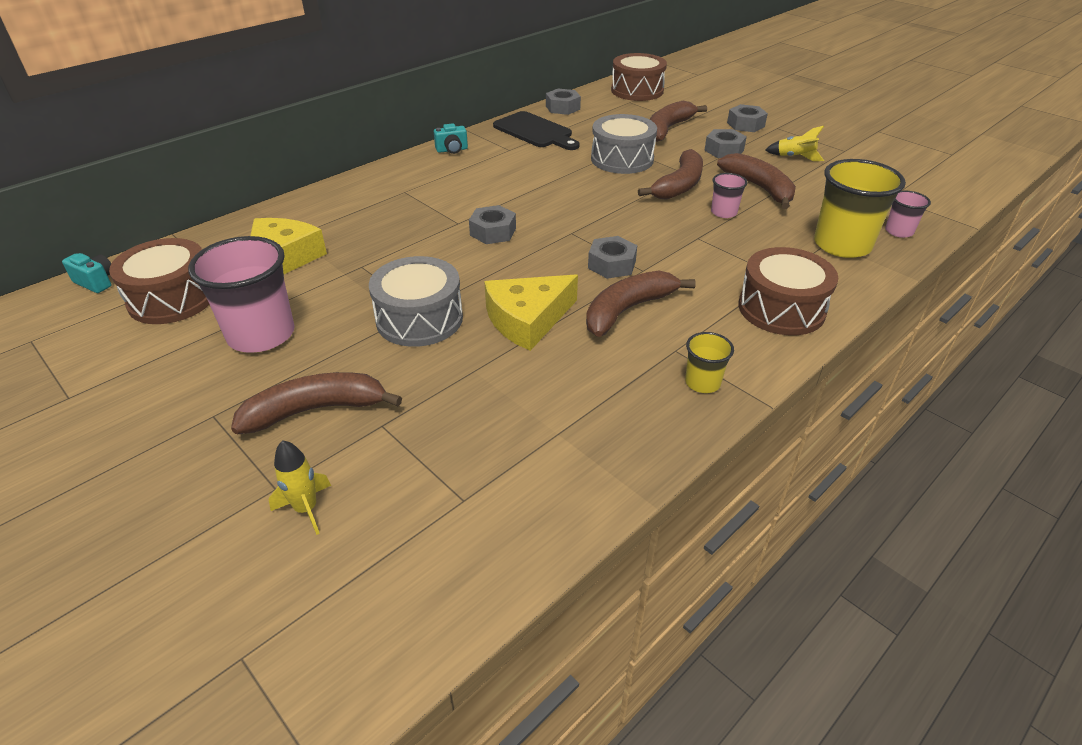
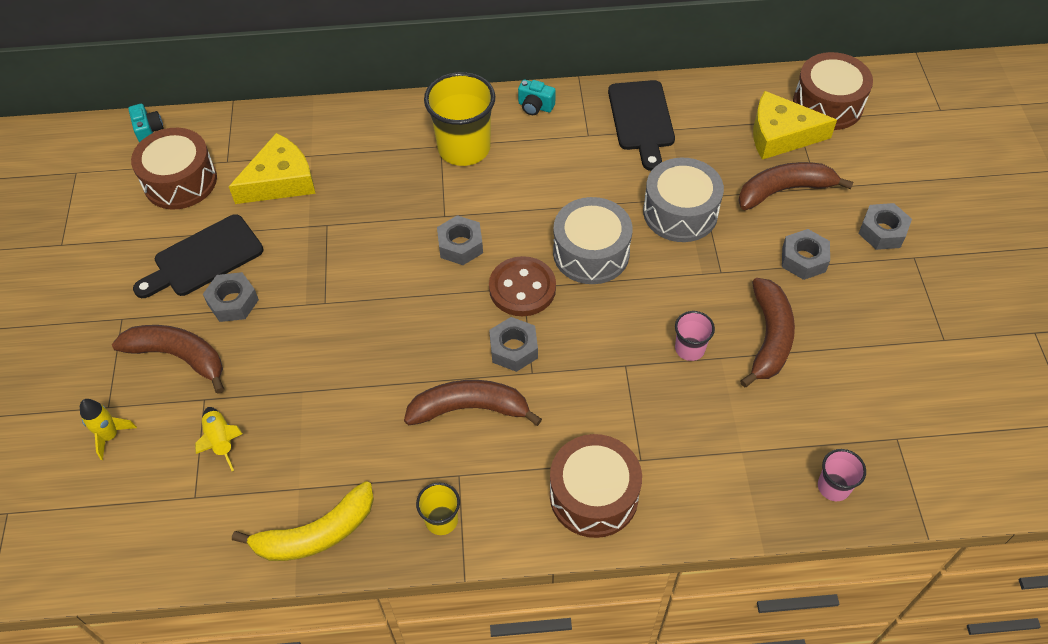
camera: 40 degrees right, 15 degrees up
(261, 334) = (204, 258): pink cup -> black cutting board
(419, 319) = (314, 313): grey drum -> grey drum (591, 253)
(527, 320) = (386, 366): yellow cheese -> yellow cheese (780, 135)
(562, 107) = (711, 93): grey nut -> grey nut (233, 302)
(571, 233) = (522, 288): none -> brown button
(616, 453) = (316, 534): none -> yellow banana
(679, 185) = (691, 285): brown banana -> none
(795, 157) = (869, 316): yellow rocket -> yellow rocket (221, 441)
(842, 245) = (749, 464): yellow cup -> yellow cup (464, 148)

